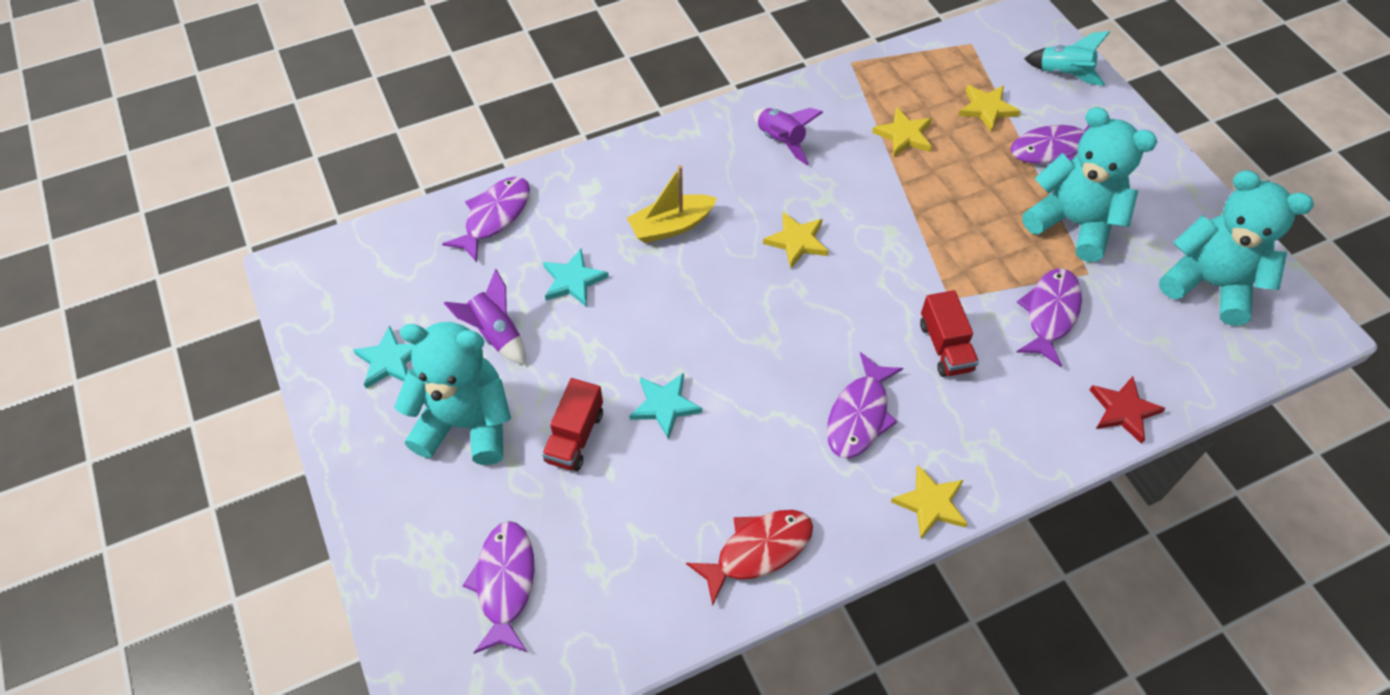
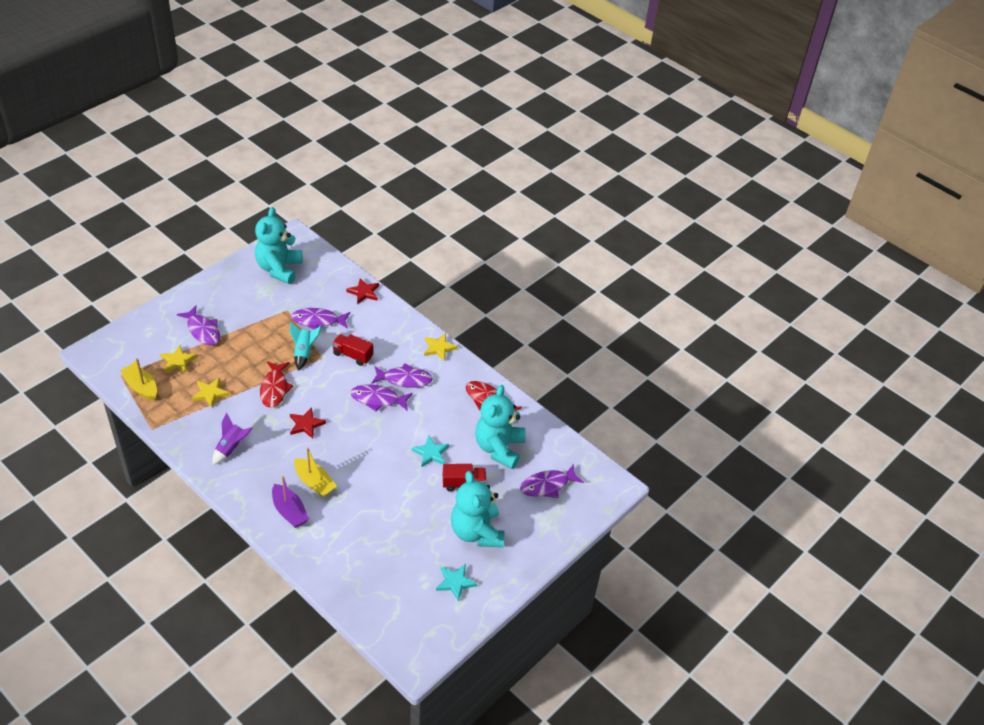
camera: 115 degrees left, 10 degrees down
(494, 217) = (337, 571): purple fish -> purple fish (378, 399)
(496, 334) = (418, 539): purple rocket -> none
(573, 280) = (369, 516): turquoise star -> none
(630, 185) = (289, 511): none -> purple boat
(797, 241) = (306, 424): yellow star -> red star
(891, 216) = (274, 389): none -> red fish
(940, 62) = (141, 387): none -> yellow boat
(945, 347) = (352, 355): red truck -> red truck turned 120 degrees counterclockwise
(1064, 74) = (139, 332): turquoise rocket -> turquoise rocket (304, 352)
(1073, 223) = (255, 318): turquoise teddy bear -> turquoise teddy bear (499, 448)

